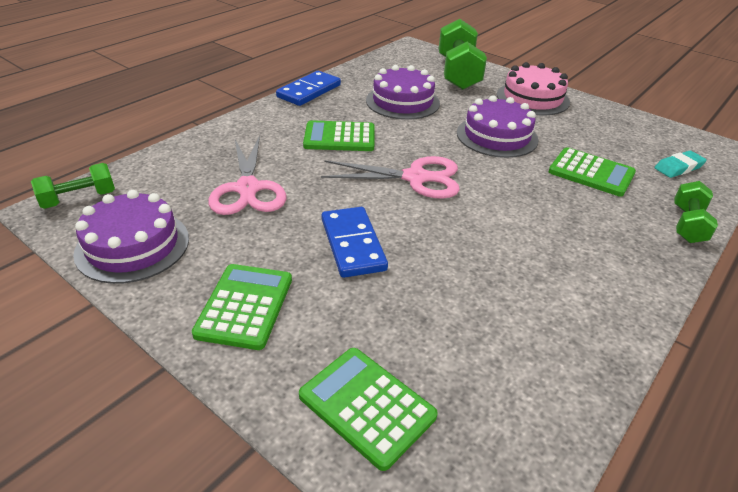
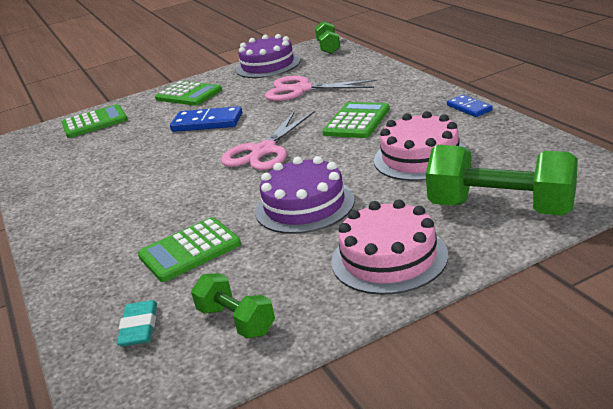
camera: 120 degrees right, 10 degrees down
(309, 91) = (469, 108): blue domino -> blue domino, size x0.60
(402, 102) = (420, 157): purple cake -> pink cake
(688, 225) = (65, 283): green dumbbell -> green dumbbell (236, 321)

